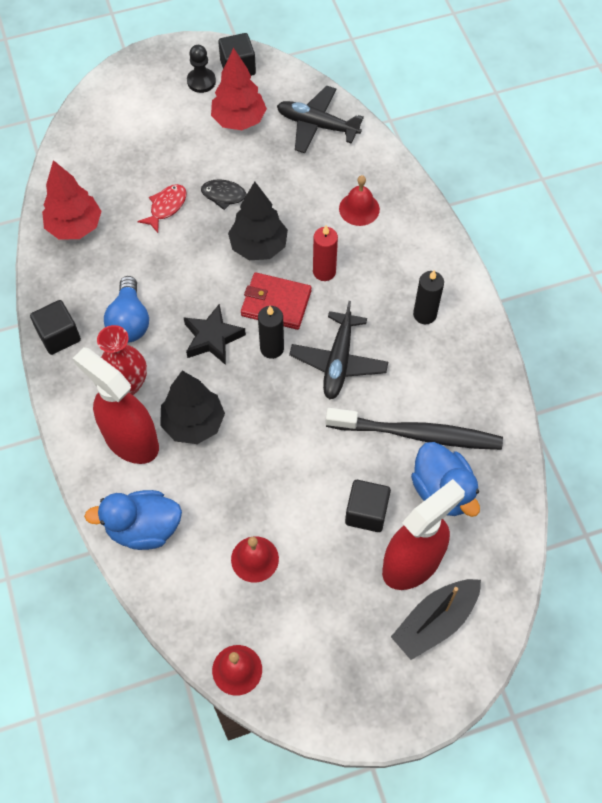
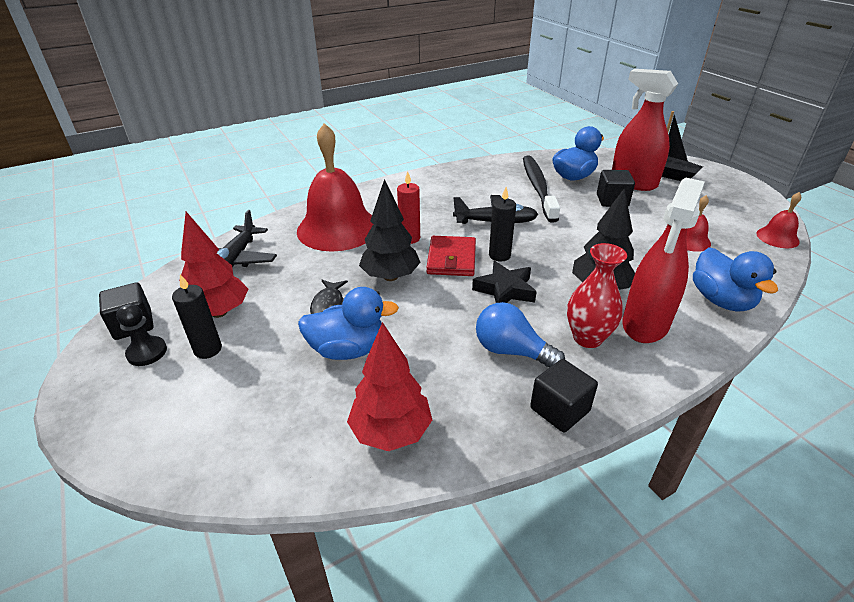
camera: 100 degrees left, 25 degrees down
(129, 321) = (511, 351): blue light bulb -> blue light bulb turned 135 degrees counterclockwise
(166, 207) = (348, 349): red fish -> blue duck
(359, 209) = (338, 228): red bell -> red bell, size x2.20
(424, 314) = (436, 192): black candle -> black candle (208, 349)

